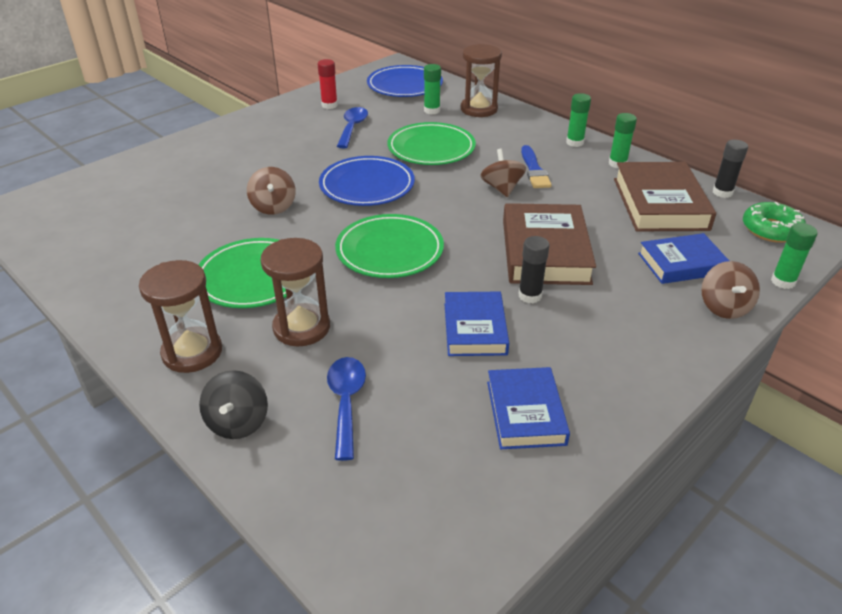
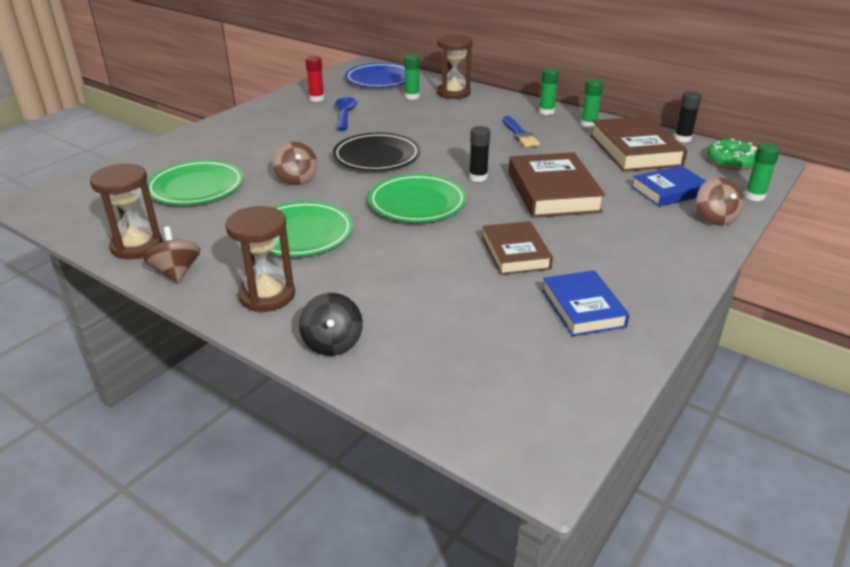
camera: 10 degrees left, 5 degrees down
(301, 327) = (361, 267): brown hourglass -> brown hourglass (137, 246)
(346, 402) = (424, 317): blue spoon -> none
(367, 186) = (376, 157): blue plate -> black plate
(431, 148) = (423, 125): green plate -> green plate (196, 187)
(475, 328) = (515, 253): blue book -> brown book
(502, 188) = (497, 149): brown spinning top -> brown spinning top (176, 272)
(530, 296) = (553, 225): black glue stick -> black glue stick (478, 177)

